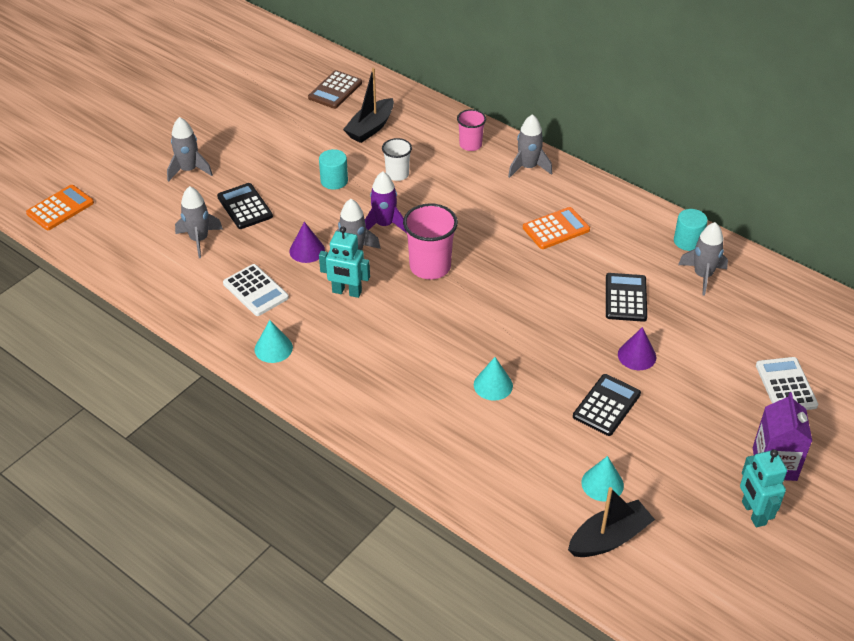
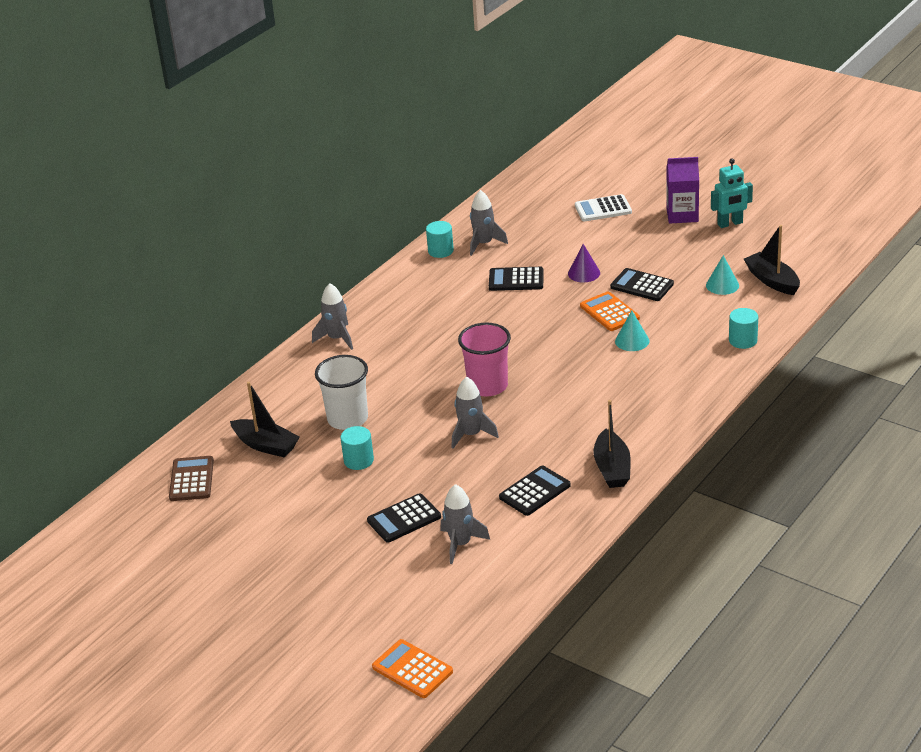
camera: 90 degrees left, 10 degrees down
(189, 170) = (339, 573): grey rocket -> none
(255, 290) = (534, 491): white calculator -> black calculator
(273, 348) = (612, 468): turquoise cone -> black boat
(307, 250) = (471, 465): purple cone -> none
(335, 90) = (191, 479): brown calculator -> brown calculator turned 120 degrees counterclockwise
(346, 292) = (529, 432): turquoise robot -> none
(384, 225) = (428, 419): purple rocket -> none
(397, 174) = (347, 419): white cup -> white cup, size x1.65
(470, 145) = (299, 376): pink cup -> none
(479, 487) = (743, 340): none -> turquoise cylinder
(556, 229) = (428, 318): orange calculator -> orange calculator (609, 312)

